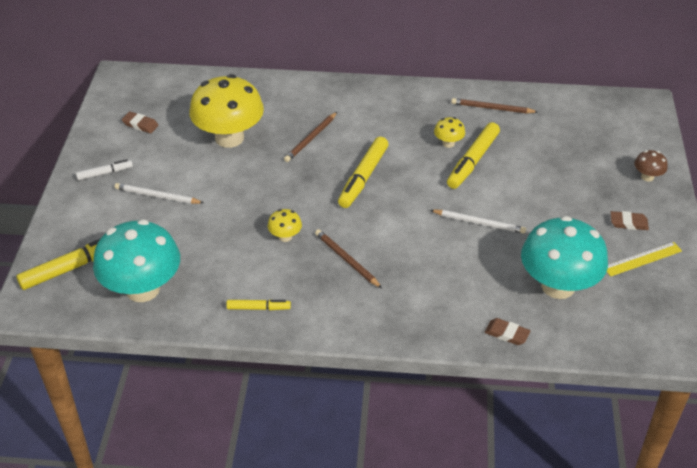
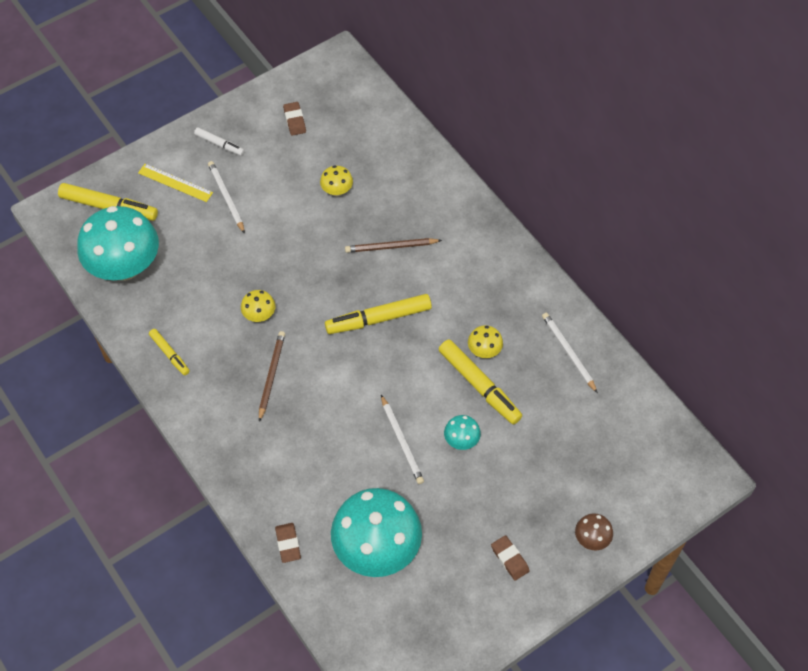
camera: 50 degrees right, 15 degrees up
(229, 138) = (337, 191): yellow mushroom -> yellow mushroom, size x0.43
(473, 161) = (479, 385): yellow marker -> yellow marker turned 120 degrees counterclockwise
(492, 108) = (568, 352): brown pencil -> white pencil
(509, 193) = (461, 440): none -> turquoise mushroom
(642, 259) = (471, 596): yellow ruler -> yellow ruler (175, 182)

